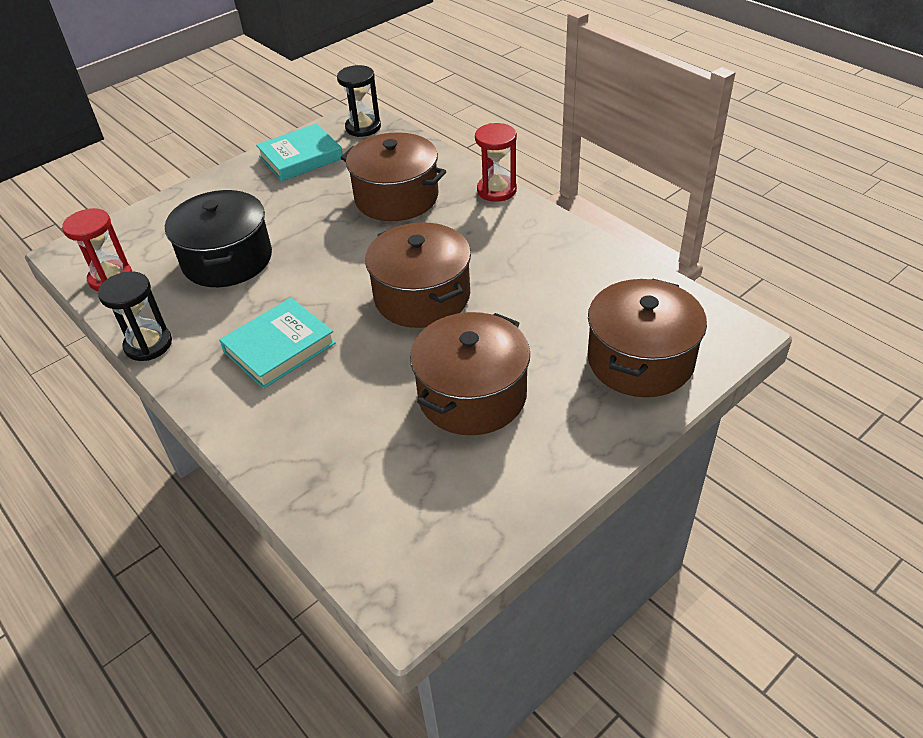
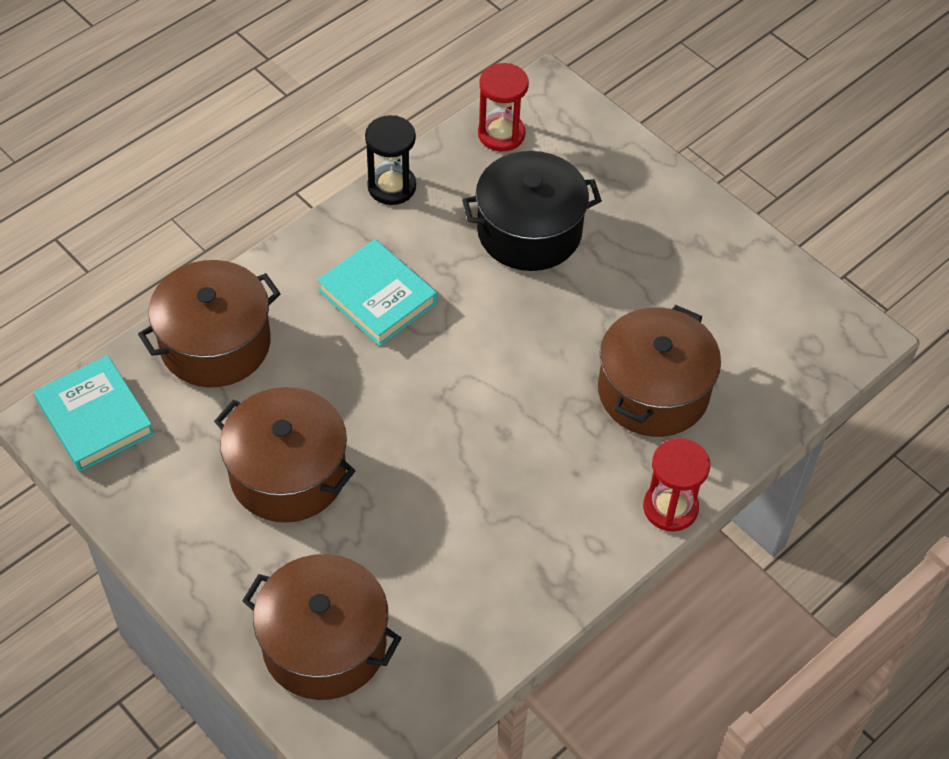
camera: 85 degrees right, 10 degrees up
(301, 157) = (747, 279): turquoise book -> turquoise book (95, 418)
(363, 127) = (828, 344): black hourglass -> none
(422, 296) = (451, 425): brown pot -> brown pot (215, 343)

